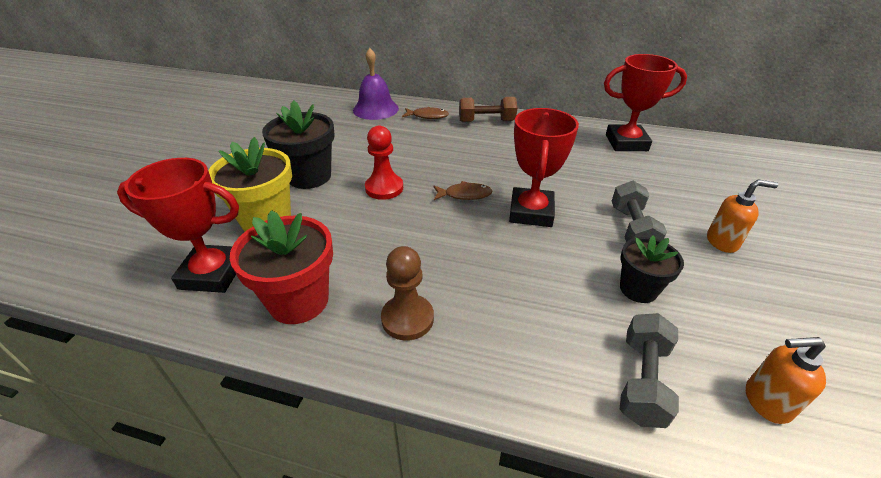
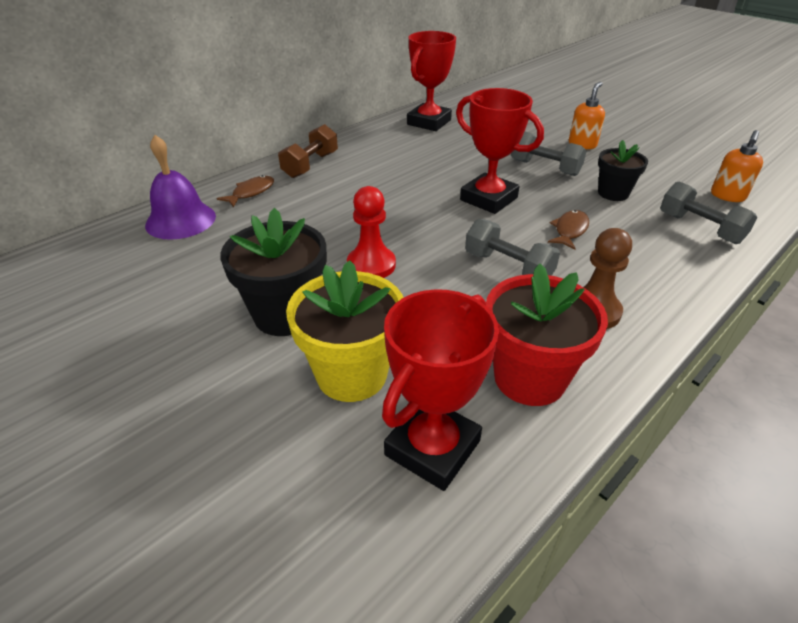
camera: 60 degrees left, 0 degrees up
(434, 252) = (508, 267): none -> grey dumbbell
(464, 195) = (431, 221): brown fish -> brown fish (570, 230)

